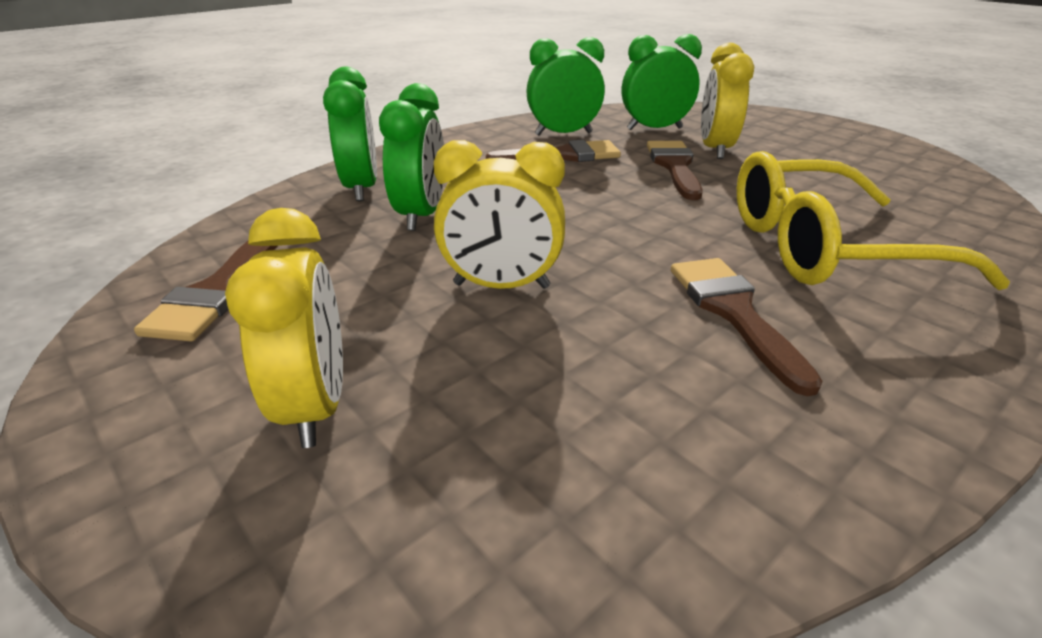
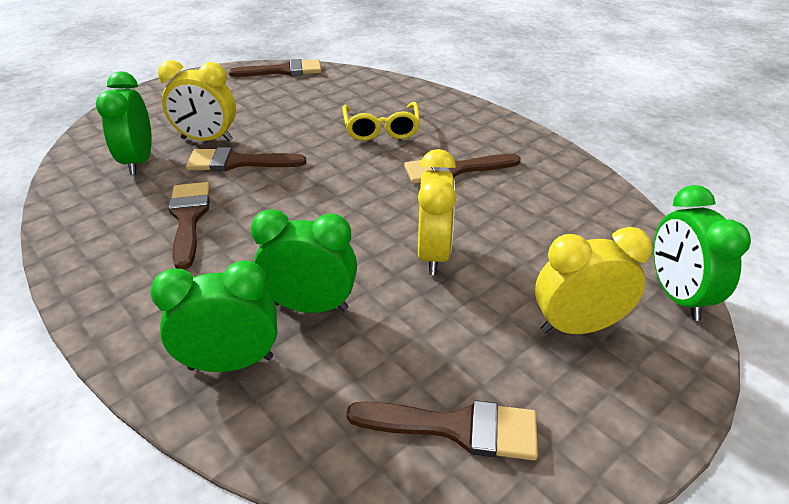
camera: 90 degrees left, 5 degrees up
(563, 134) = (122, 216): green clock -> green clock (677, 296)
(826, 247) = (381, 129): yellow glasses -> yellow glasses, size x0.61
(945, 173) = (283, 71): none -> brown brush

